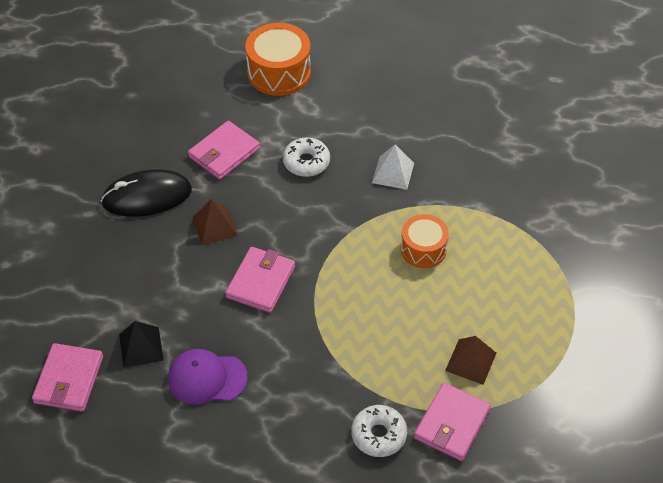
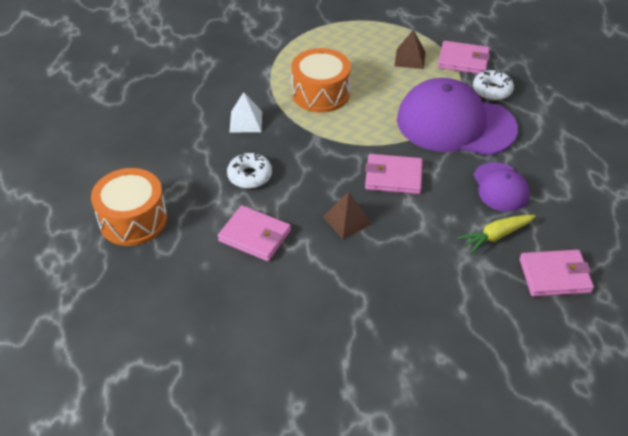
camera: 105 degrees left, 5 degrees down
(141, 347) = (495, 236): black pyramid -> yellow carrot
(147, 196) = (330, 280): black mouse -> none
(327, 370) = (455, 124): none -> purple cap
(423, 249) = (320, 93): orange drum -> orange drum, size x1.54

